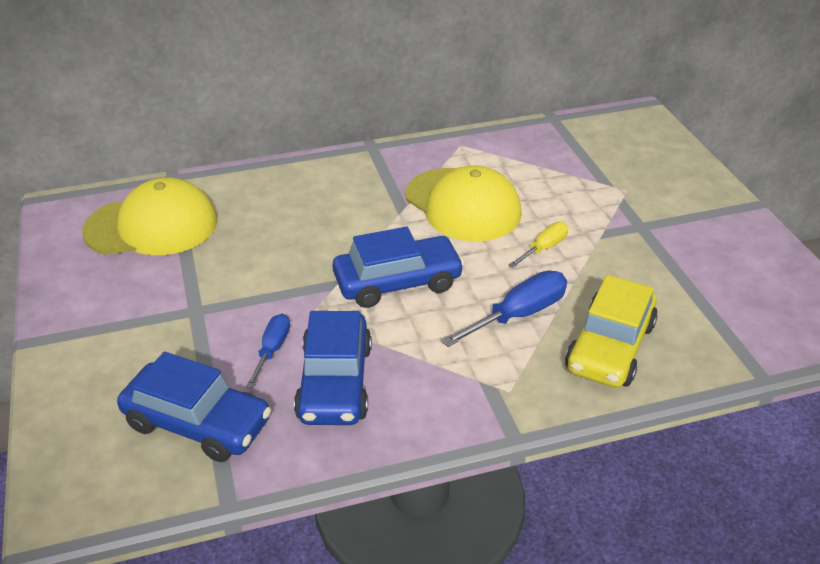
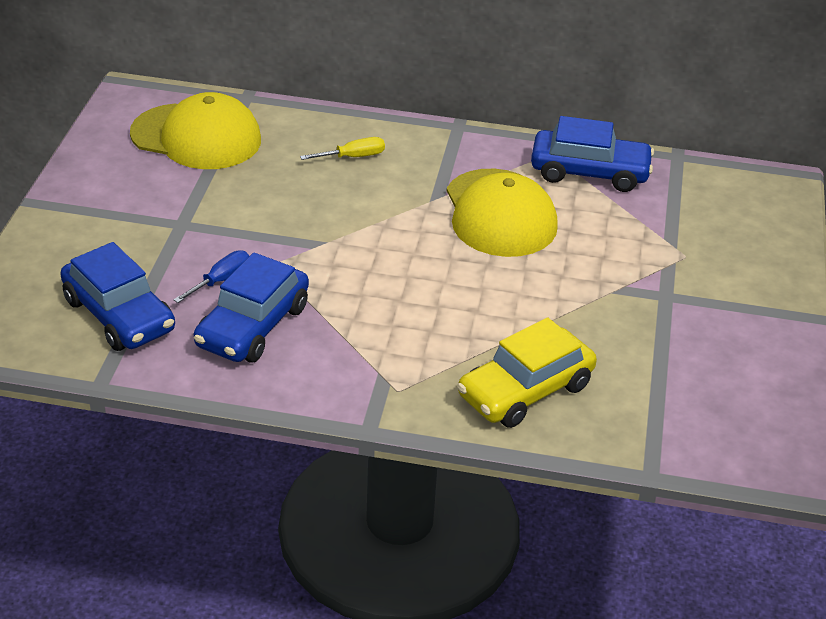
camera: 25 degrees right, 0 degrees up
(397, 282) = (376, 263): blue car -> blue car (589, 172)
(518, 315) = (464, 331): blue screwdriver -> none
(544, 248) = (544, 282): yellow screwdriver -> yellow screwdriver (353, 157)

